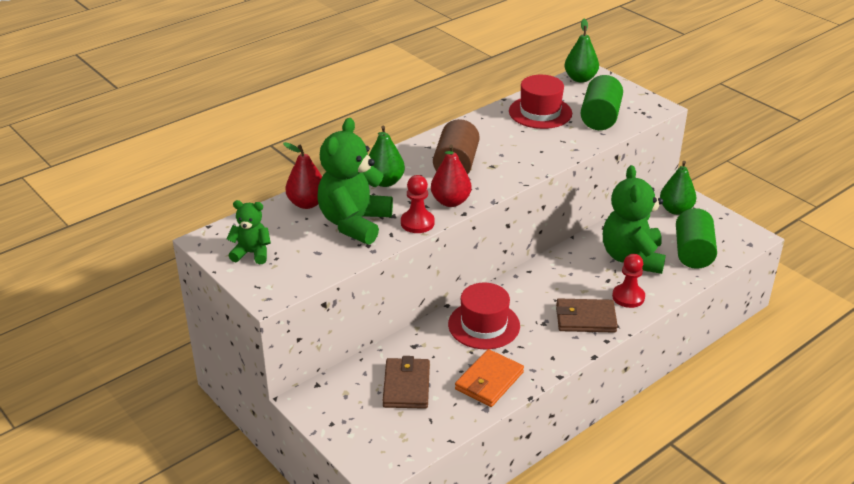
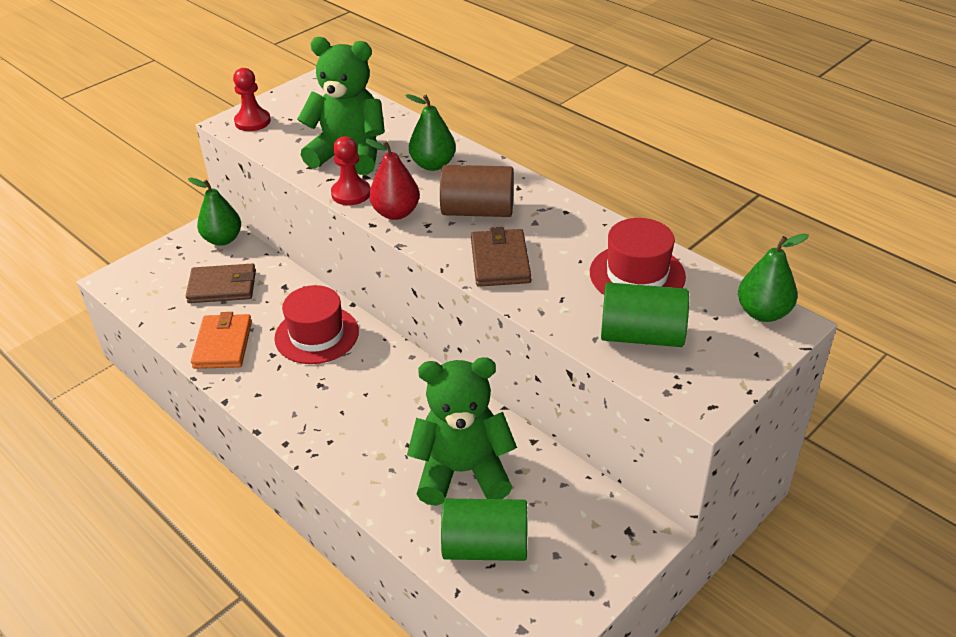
camera: 85 degrees right, 5 degrees up
(252, 253) = (298, 105): green teddy bear -> none
(307, 203) = (385, 122): red pear -> none
(489, 381) = (223, 344): orange wallet -> orange wallet turned 60 degrees clockwise
(585, 318) = (328, 422): brown wallet -> brown wallet (500, 261)
(628, 297) = (373, 466): red pawn -> red pawn (252, 121)
(675, 210) = (599, 530): green pear -> green pear (223, 239)

